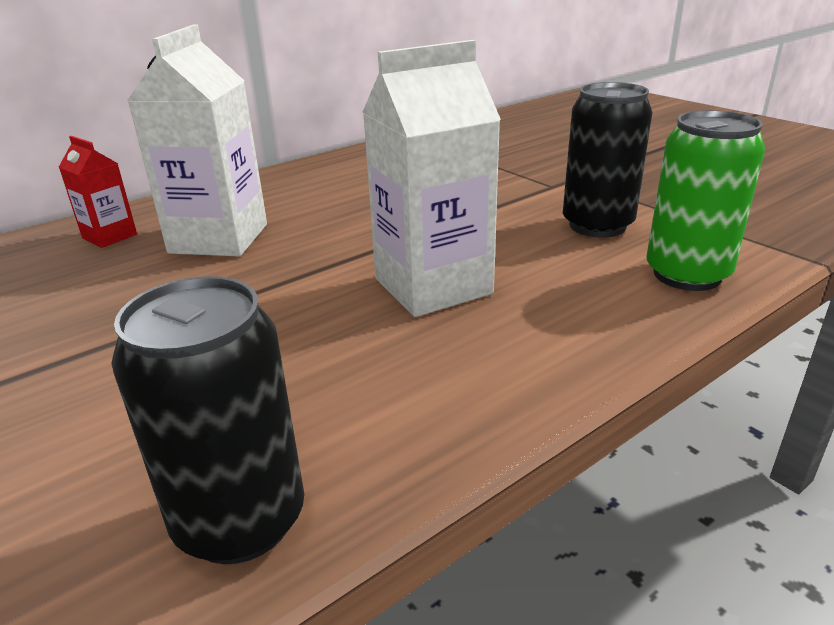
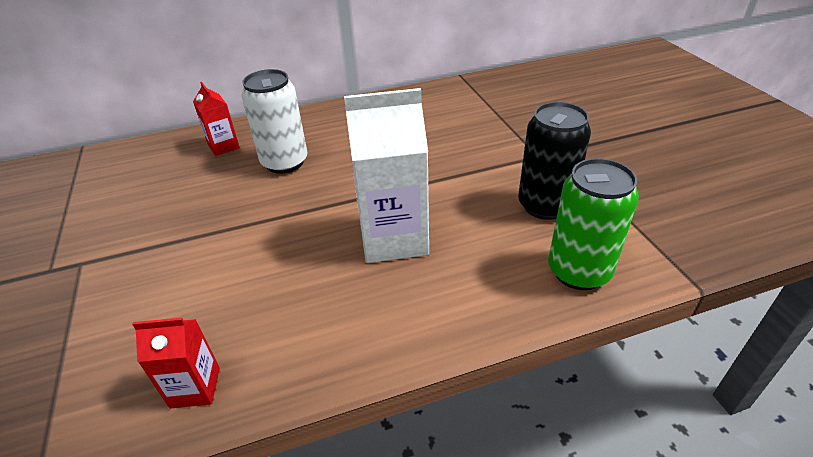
camera: 20 degrees right, 10 degrees up
(219, 238) = (285, 162): white carton -> white can
(240, 520) = (195, 387): black can -> red carton

